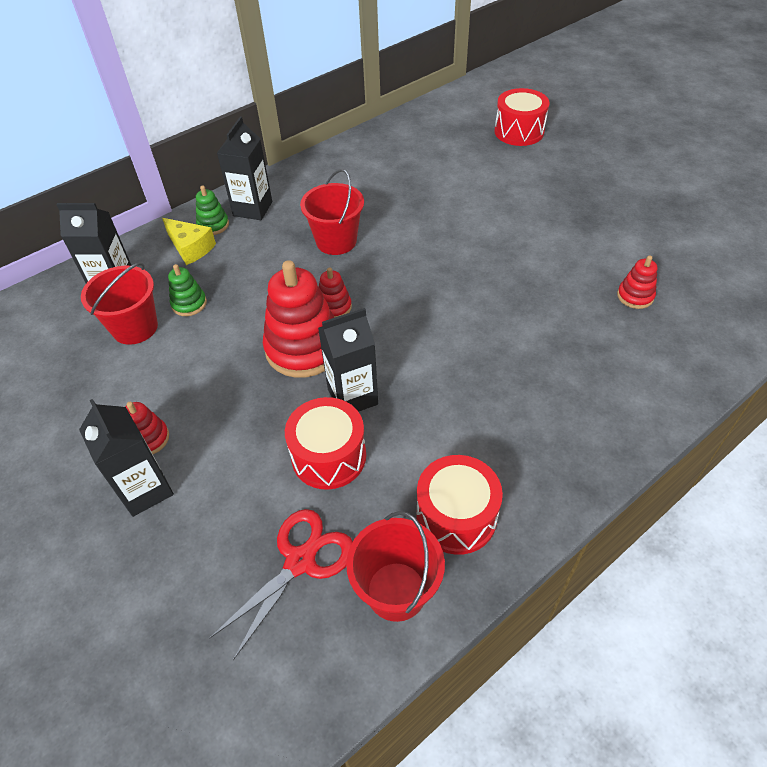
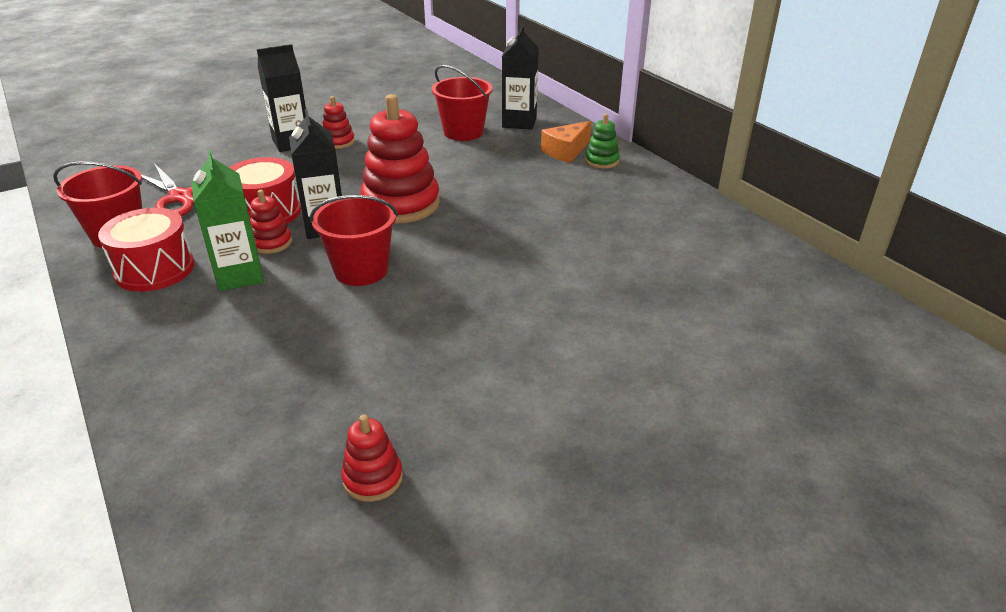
camera: 95 degrees right, 15 degrees down
(189, 304) = (485, 152): green stacking toy -> none
(191, 248) = (566, 151): yellow cheese -> orange cheese
(252, 209) = (628, 181): black carton -> none
(334, 307) = (452, 222): red stacking toy -> red stacking toy (271, 243)
(336, 241) = (562, 228): red bucket -> red bucket (361, 270)
(450, 438) = (239, 275): none -> green carton
(519, 131) = (861, 429): red drum -> none

